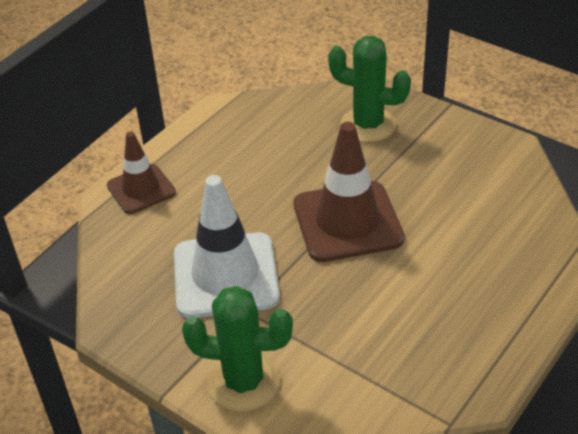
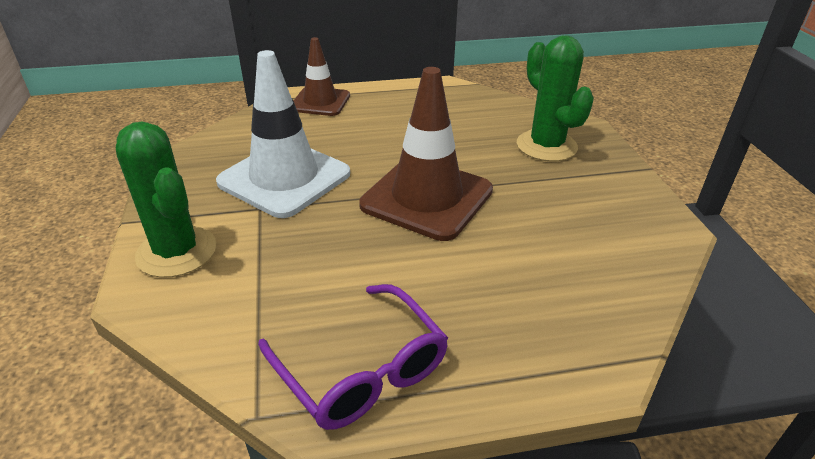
camera: 40 degrees right, 5 degrees down
(465, 357) = (361, 369): none -> purple glasses

